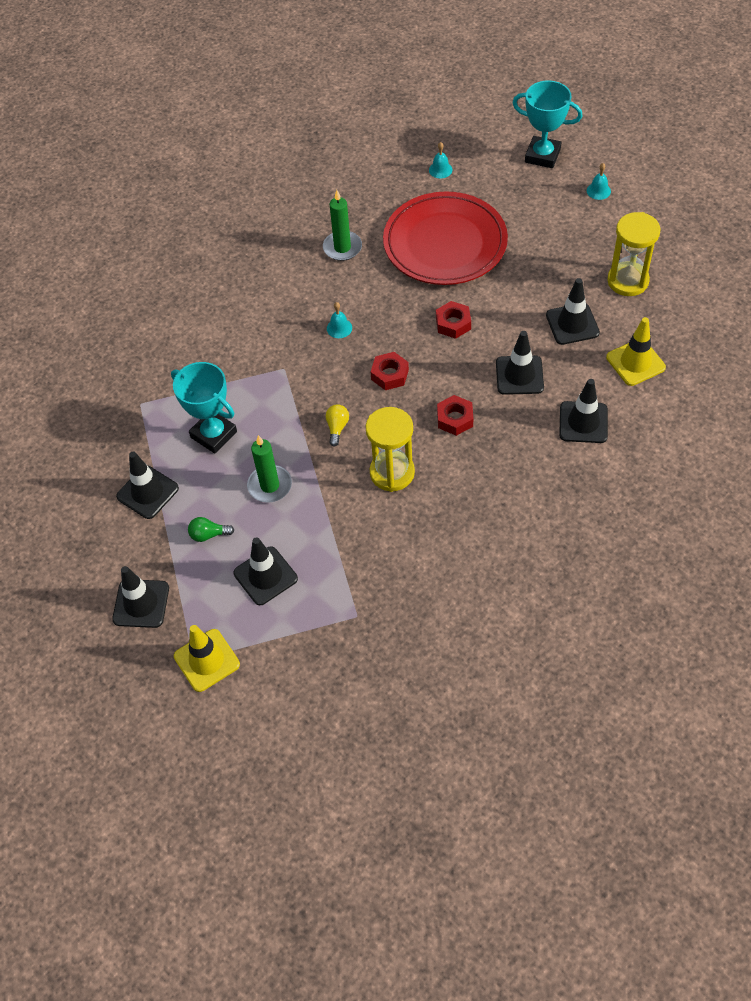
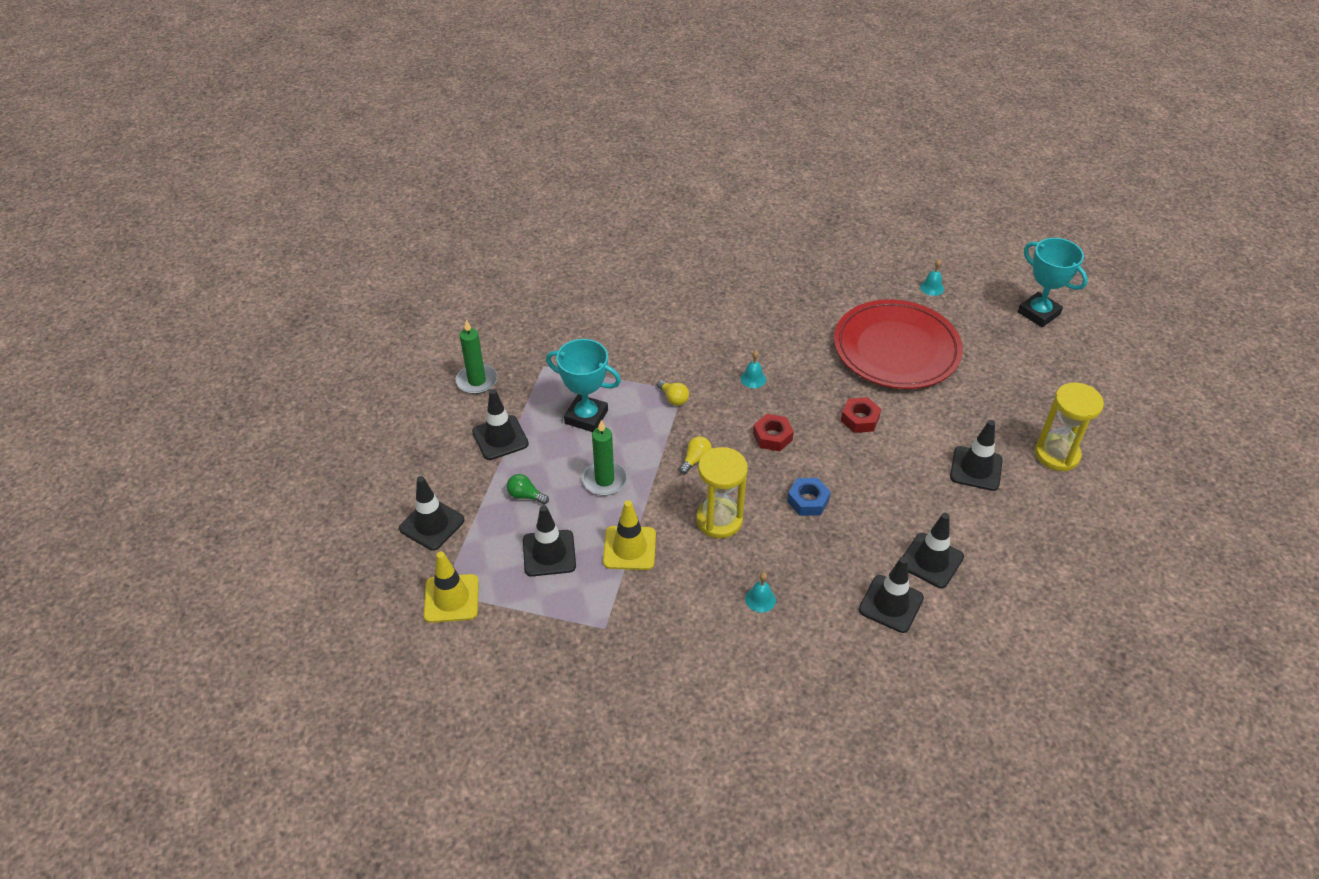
camera: 25 degrees right, 10 degrees down
(213, 434) = (586, 417): turquoise trophy -> turquoise trophy turned 45 degrees counterclockwise
(281, 379) = (673, 398): none -> yellow light bulb
(342, 248) = (799, 315): green candle -> green candle (477, 381)
(455, 419) = (808, 501): red nut -> blue nut
(519, 375) = (894, 491): black traffic cone -> black traffic cone (891, 604)
(598, 191) = (1076, 364): turquoise bell -> turquoise bell (760, 599)
(635, 362) = (1019, 530): yellow traffic cone -> yellow traffic cone (629, 548)

